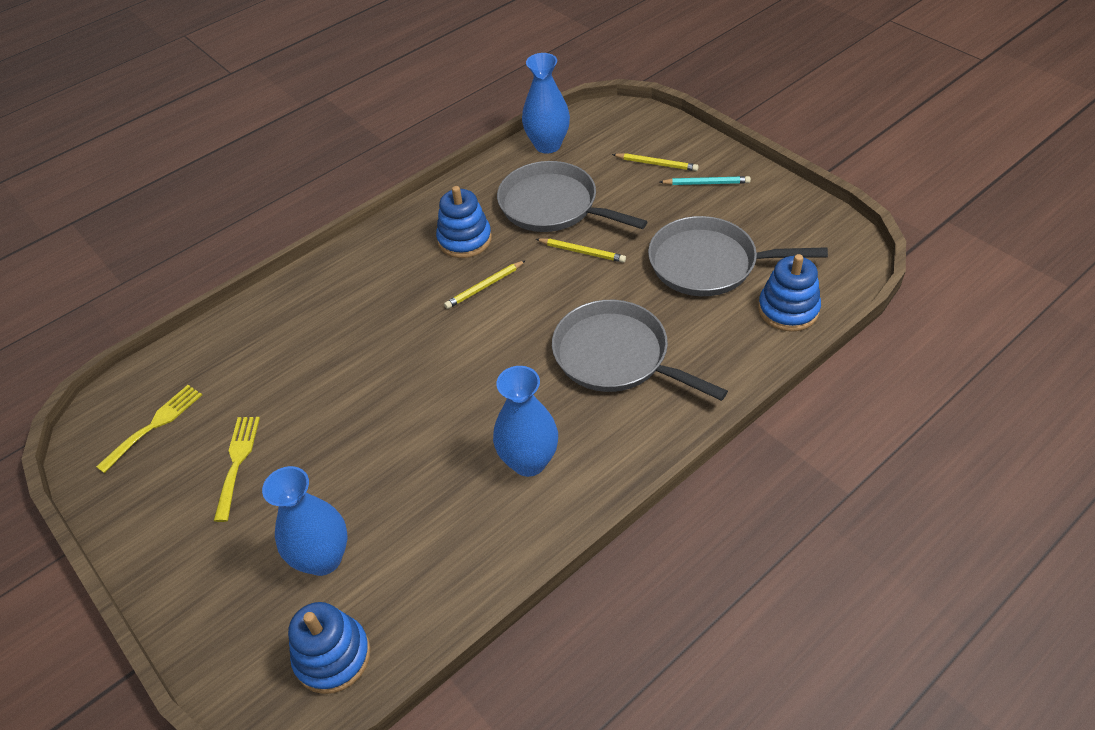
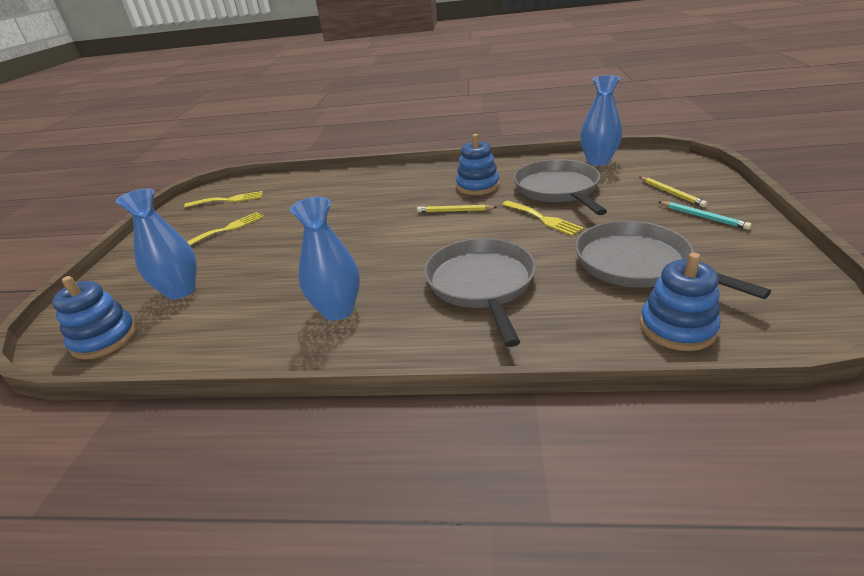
camera: 45 degrees right, 15 degrees down
(582, 252) = (543, 219): yellow pencil -> yellow fork

